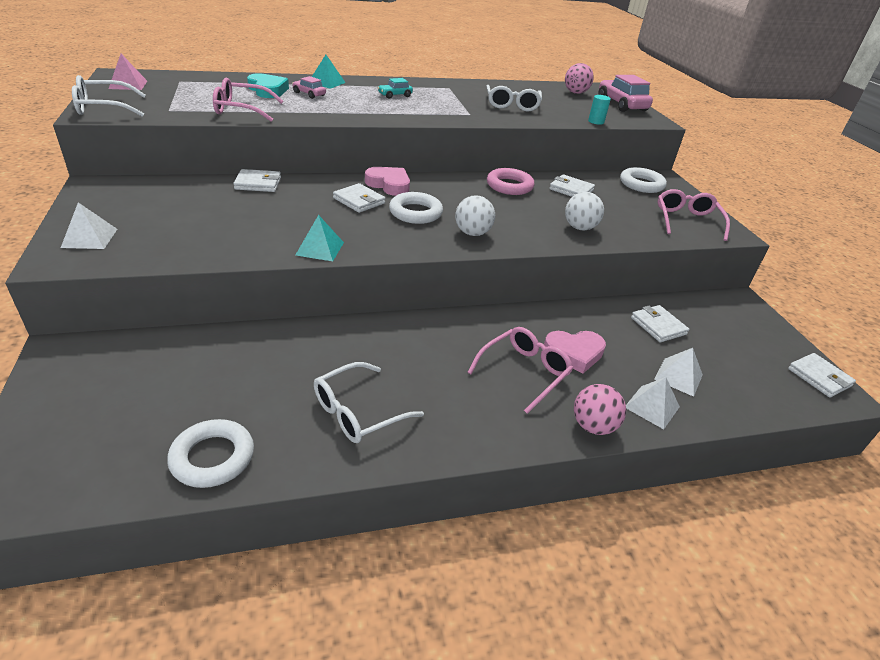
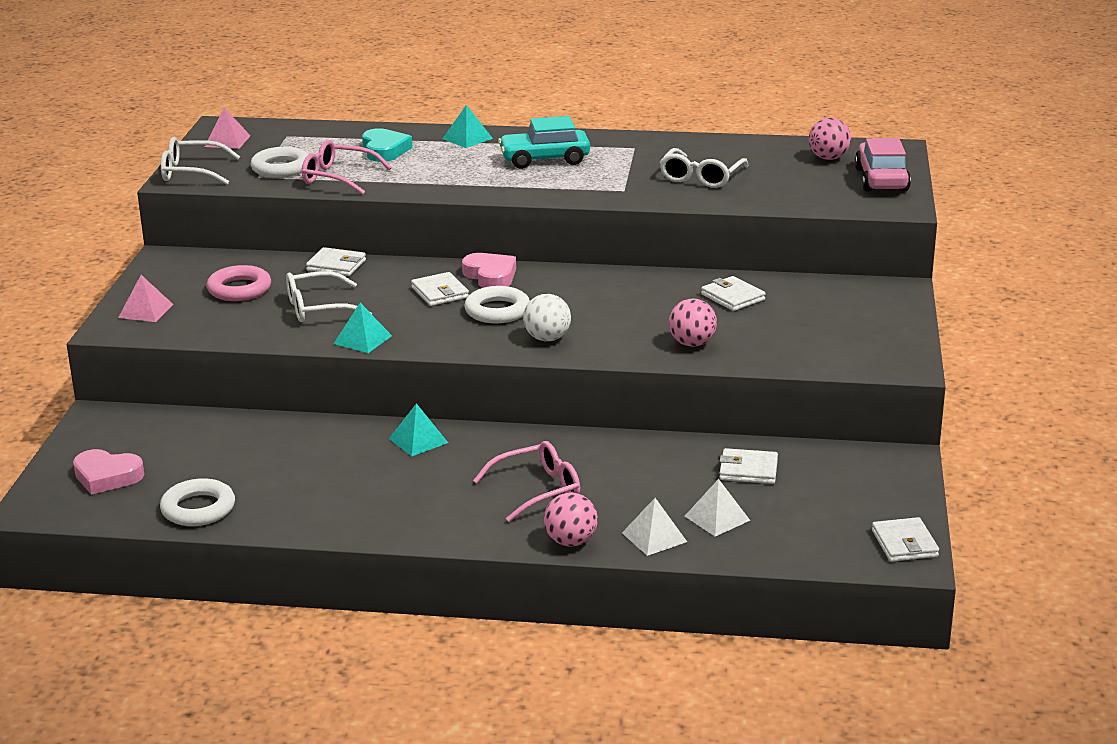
camera: 25 degrees right, 10 degrees down
(89, 238) = (145, 311): white pyramid -> pink pyramid
(309, 94) = (432, 156): pink car -> none
(358, 412) = (342, 497): white glasses -> white glasses (318, 308)
(392, 335) = (418, 440): none -> turquoise pyramid
(395, 95) = (544, 159): turquoise car -> turquoise car, size x1.94
(509, 186) = (649, 287): pink ring -> pink ring (239, 289)
(574, 353) = (611, 482): pink heart -> pink heart (107, 476)
(579, 228) = (692, 343): white ball -> pink ball
(596, 121) = (801, 206): turquoise cylinder -> none
(641, 184) = (850, 296): white ring -> white ring (281, 168)
(658, 326) = (748, 470): white wallet -> white wallet turned 75 degrees counterclockwise
(687, 221) = (858, 347): pink glasses -> none

